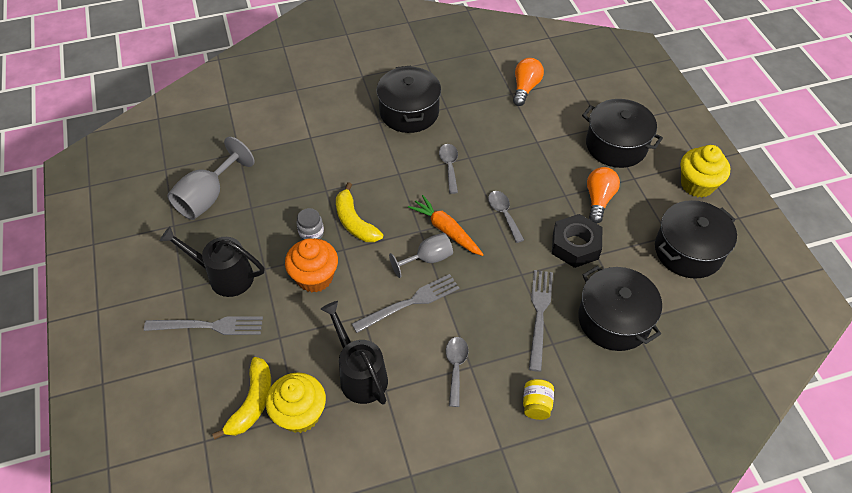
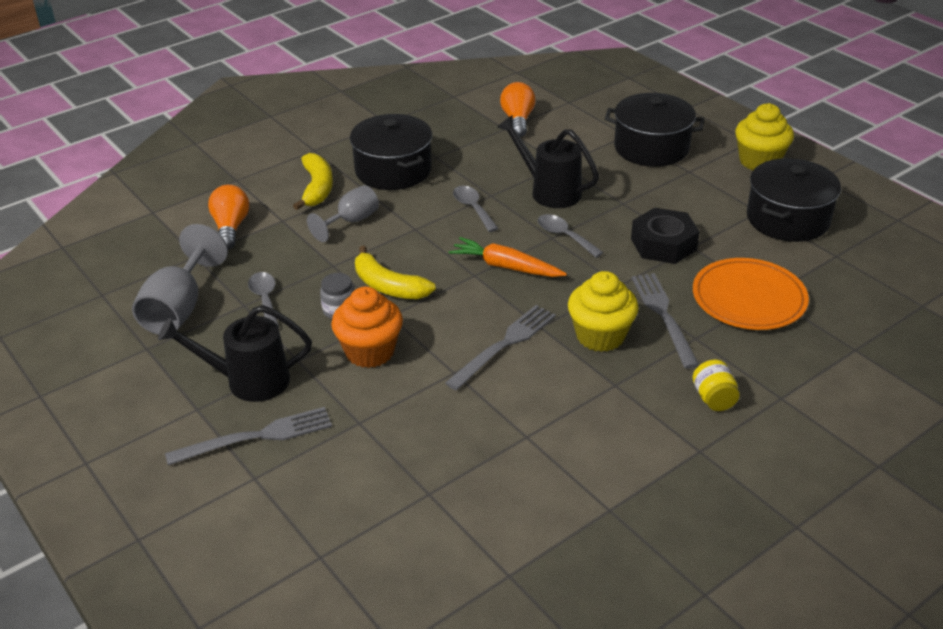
camera: 20 degrees left, 15 degrees down
(252, 402) = (362, 498): yellow banana -> yellow banana (317, 188)
(300, 414) = (433, 491): yellow cupcake -> yellow cupcake (600, 336)
(360, 374) = (485, 430): black watering can -> black watering can (549, 191)
(428, 259) = (500, 299): grey goblet -> grey goblet (351, 221)
(456, 367) = (598, 390): grey spoon -> grey spoon (265, 299)
(598, 199) = (663, 198): orange light bulb -> orange light bulb (230, 227)
(614, 320) = (749, 298): black pot -> orange plate

